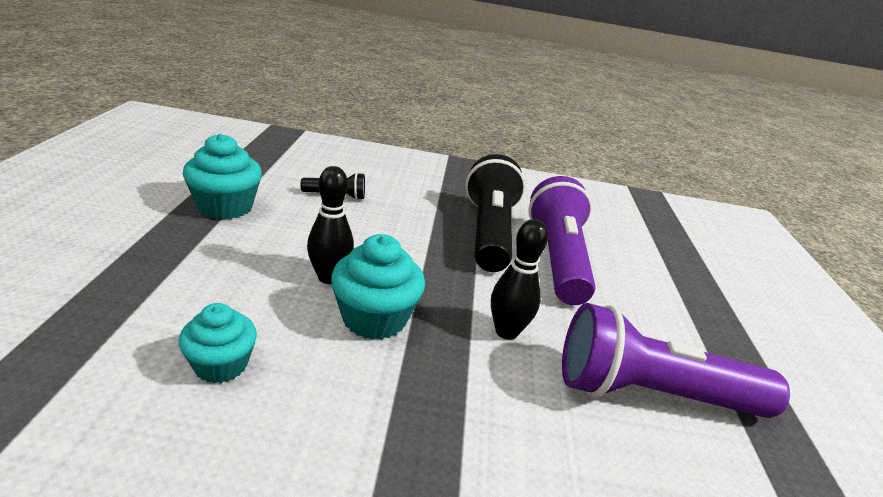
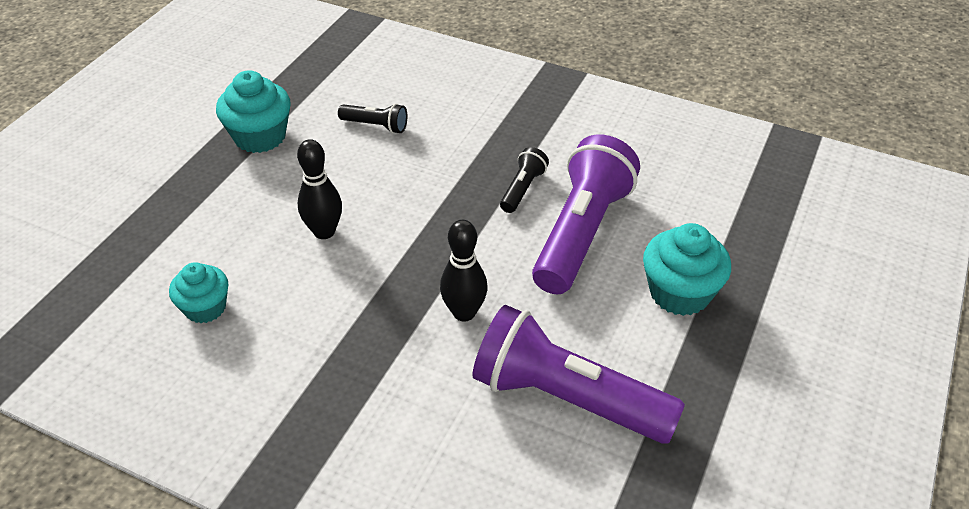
camera: 25 degrees right, 15 degrees up
(374, 318) = (346, 281): turquoise cupcake -> turquoise cupcake (679, 293)
(489, 232) = (523, 189): black flashlight -> black flashlight, size x0.45

